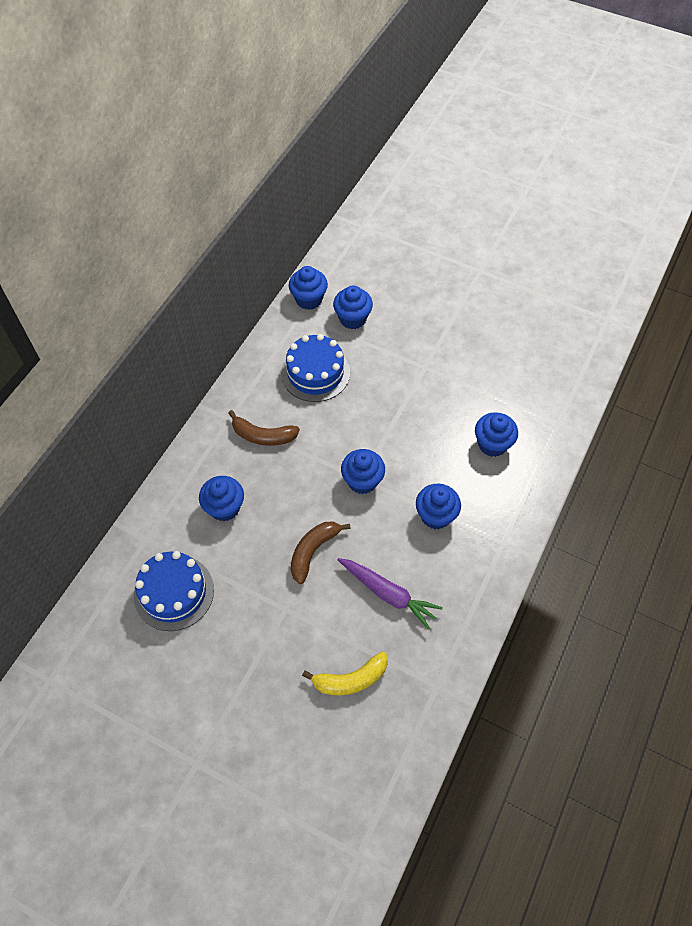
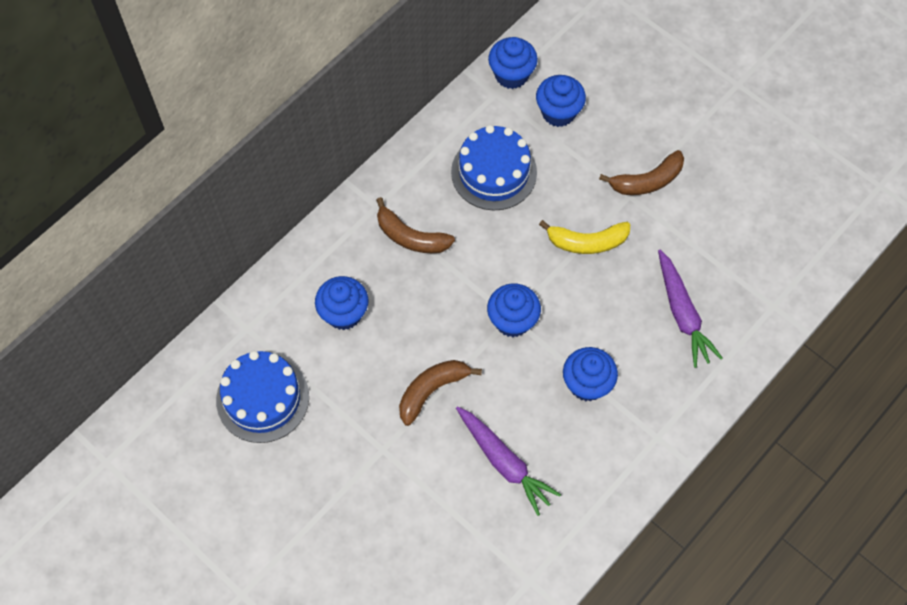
camera: 15 degrees right, 5 degrees up
(350, 679) = (434, 548): yellow banana -> yellow banana (587, 242)
(435, 353) = (647, 181): none -> brown banana
(492, 444) = (682, 313): blue cupcake -> purple carrot

